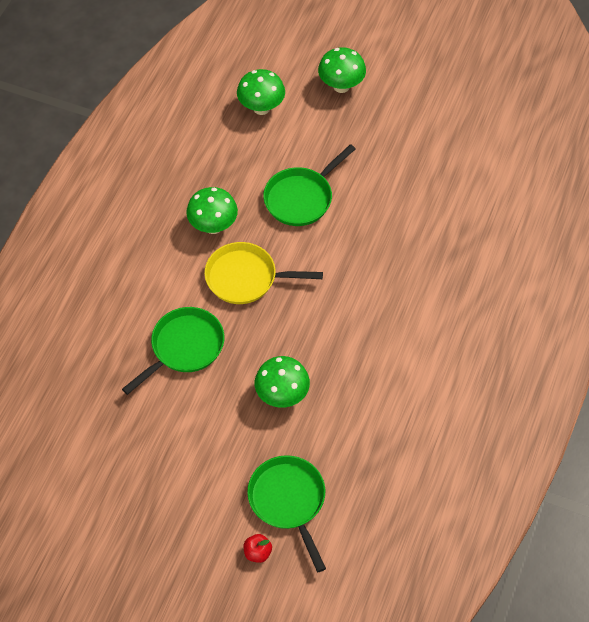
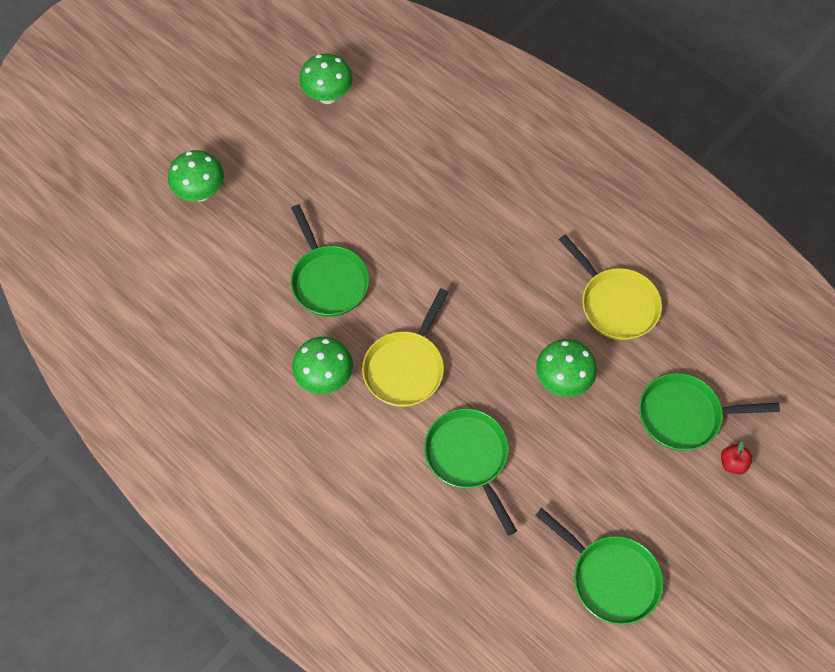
camera: 70 degrees left, 5 degrees up
(118, 481) = (610, 577): none -> green pan
(261, 108) = (189, 278): green mushroom -> green mushroom (327, 96)
(376, 415) = (615, 303): none -> yellow pan

